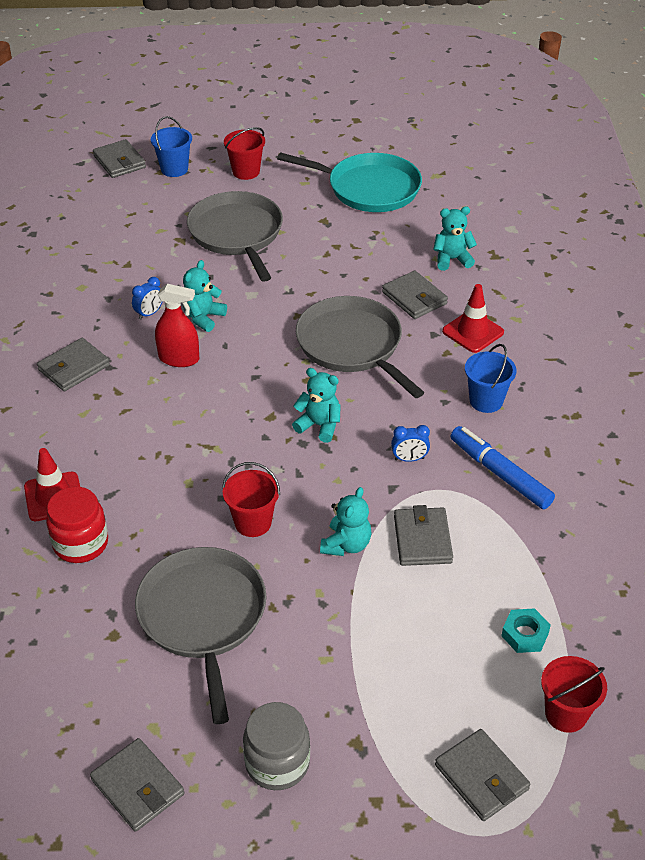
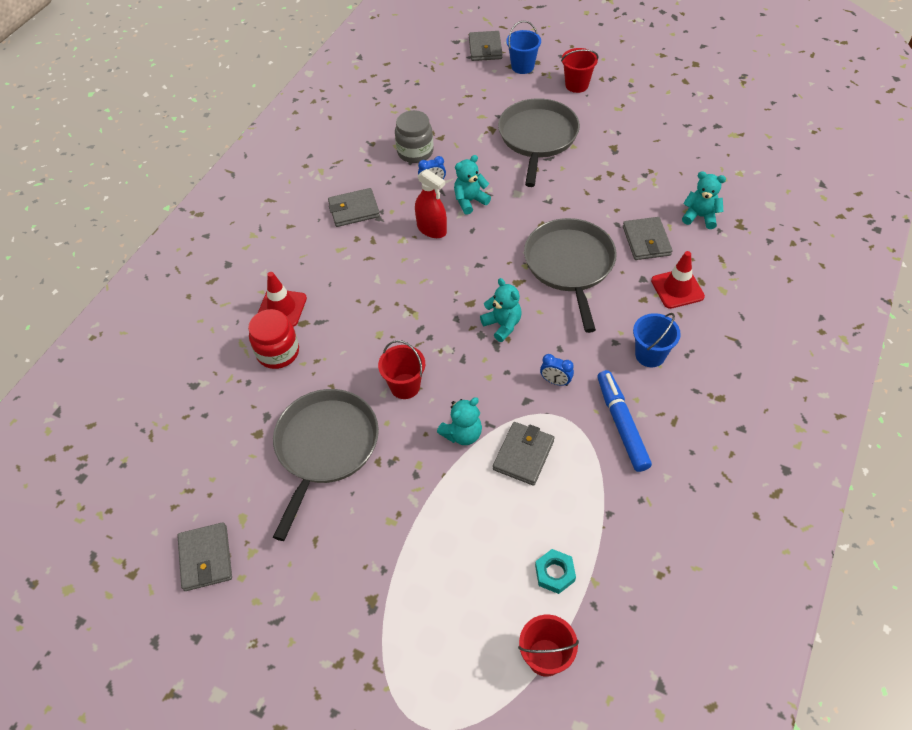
camera: 30 degrees right, 10 degrees up
(277, 763) = (307, 587): grey jar -> grey jar (415, 152)
(369, 188) = (668, 129): turquoise pan -> none
(481, 777) = (446, 676): grey wallet -> none

